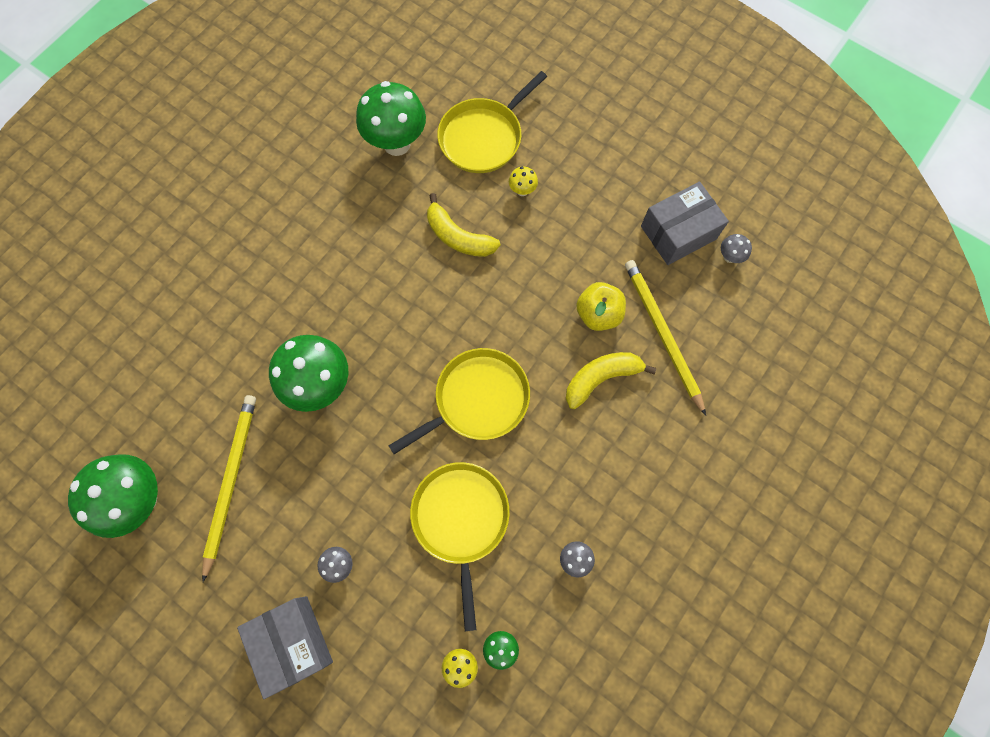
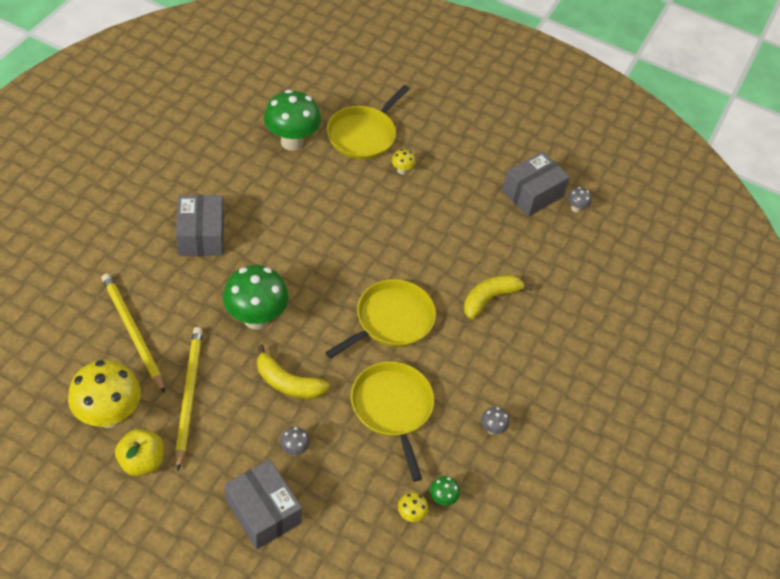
camera: 15 degrees left, 20 degrees down
(141, 499) = (110, 415): green mushroom -> yellow mushroom
(274, 268) = (201, 235): none -> grey box
(458, 237) = (355, 205): yellow banana -> yellow banana (288, 383)
(598, 314) = (479, 253): yellow apple -> yellow apple (142, 461)
(662, 334) = (533, 264): yellow pencil -> yellow pencil (132, 332)

